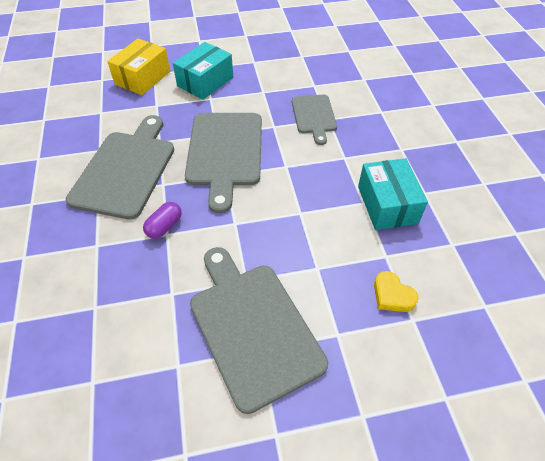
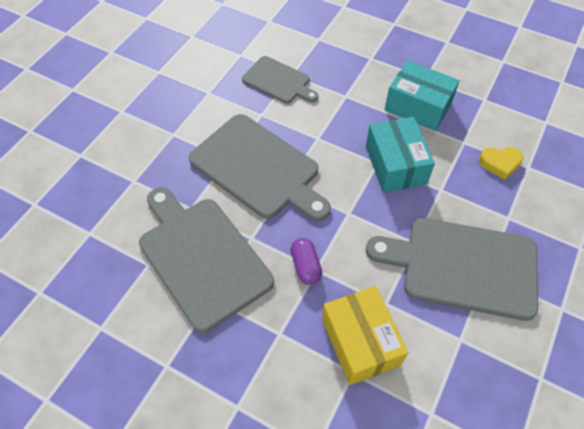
camera: 50 degrees left, 5 degrees up
(143, 78) = (76, 168): yellow box -> yellow box (360, 342)
(205, 82) = (144, 123): turquoise box -> turquoise box (395, 165)

